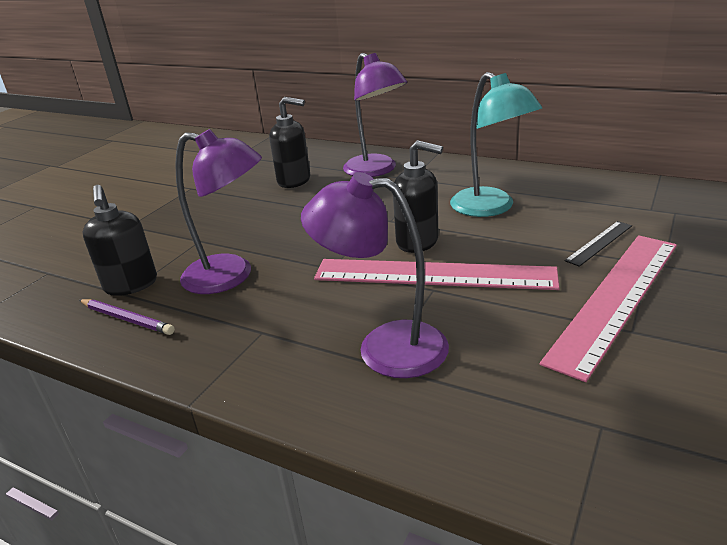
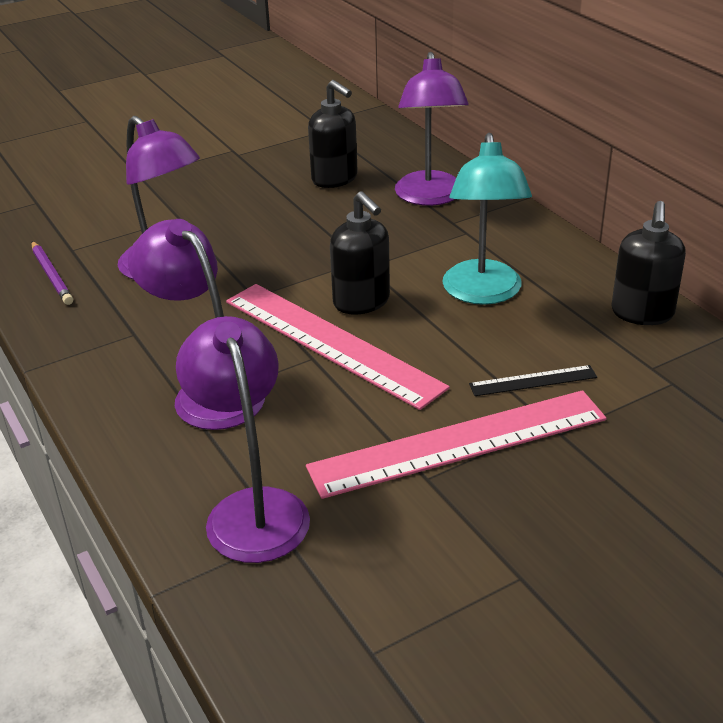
camera: 30 degrees right, 5 degrees up
(131, 285) = (83, 243): black soap dispenser -> black soap dispenser (642, 313)
(546, 418) = (252, 509): none -> purple lamp

